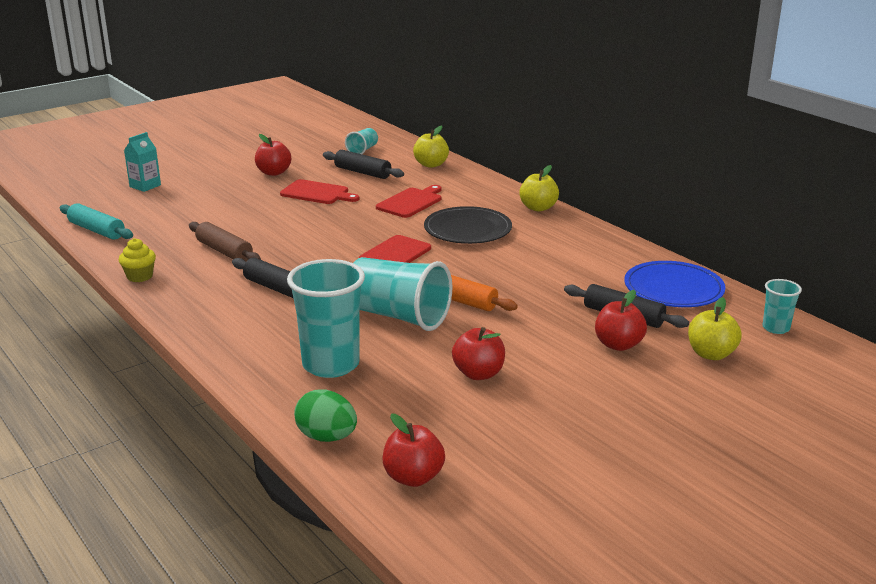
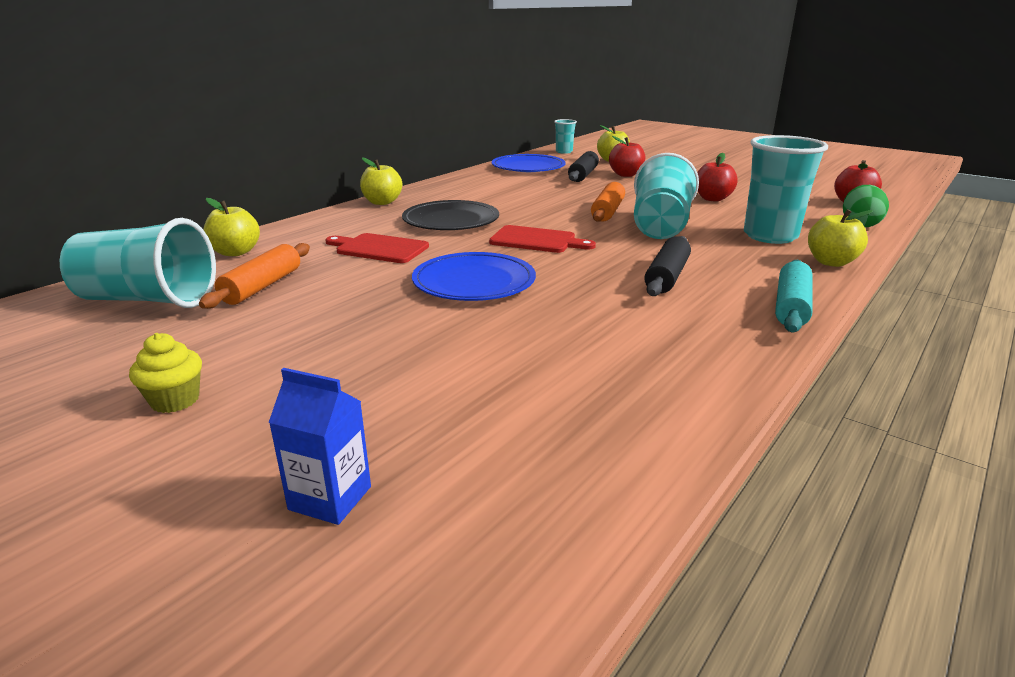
camera: 105 degrees left, 0 degrees up
(96, 230) = (617, 478): turquoise rolling pin -> turquoise rolling pin (791, 307)
(140, 276) = (736, 367): yellow cupcake -> yellow cupcake (175, 400)
(145, 186) = (330, 498): turquoise carton -> blue carton
(224, 251) = (600, 325): brown rolling pin -> none
(245, 370) = (831, 262): none -> yellow apple
(274, 172) = (252, 353): red apple -> none
(317, 193) = (354, 303): red cutting board -> none
(322, 225) = (474, 282): none -> blue plate
(362, 150) = (148, 300): turquoise cup -> turquoise cup, size x2.01
(362, 172) = (262, 286): black rolling pin -> orange rolling pin

